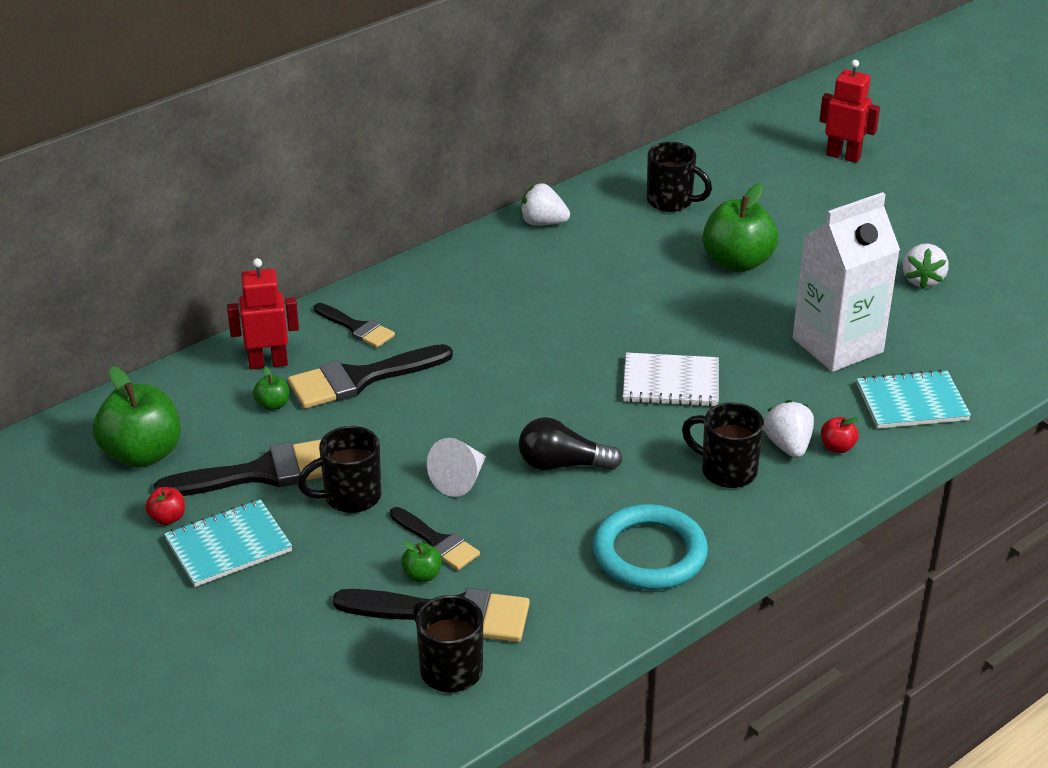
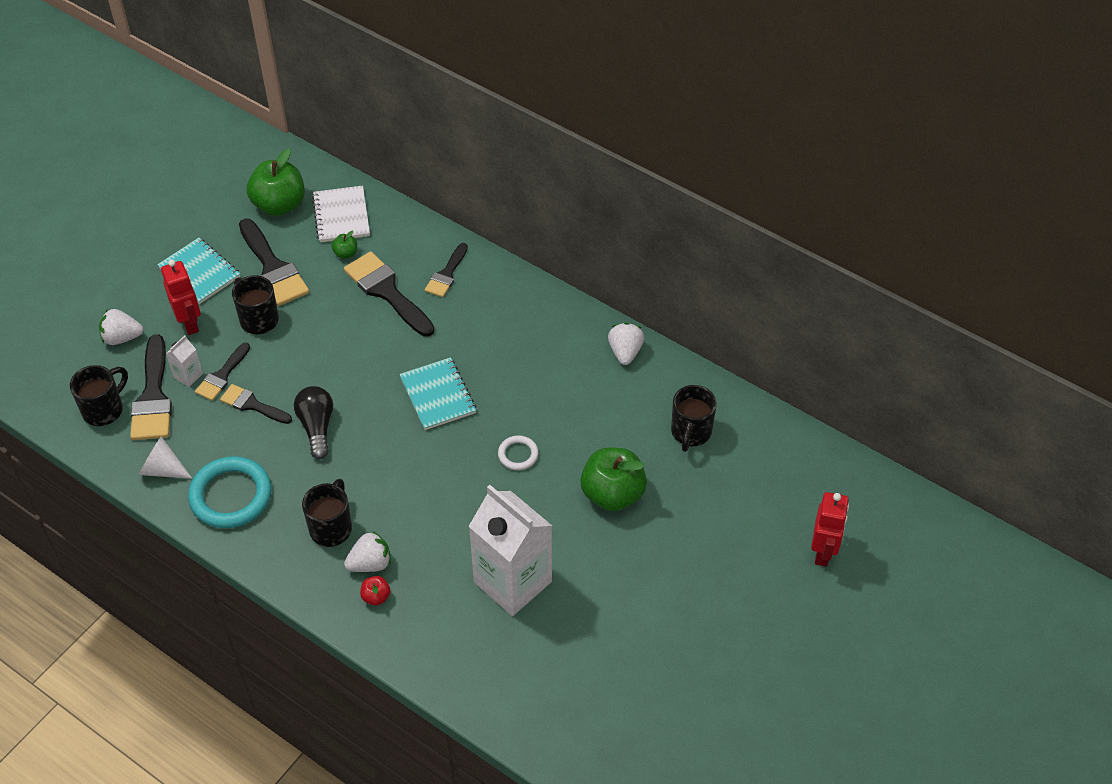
camera: 75 degrees right, 15 degrees up
(167, 518) = (220, 236): red apple -> none
(268, 363) = (392, 238): red robot -> red robot (190, 323)
(422, 575) = (188, 375): green apple -> white carton
(460, 480) = (288, 373): white cone -> white cone (163, 469)
(501, 518) = (252, 405): none -> black brush
(661, 316) = (518, 454): none -> white ring
(671, 383) = (431, 475): white notebook -> white notebook (341, 216)
(912, 402) = (447, 644): turquoise notebook -> turquoise notebook (438, 395)
(922, 280) = (632, 636): white strawberry -> white strawberry (122, 337)

